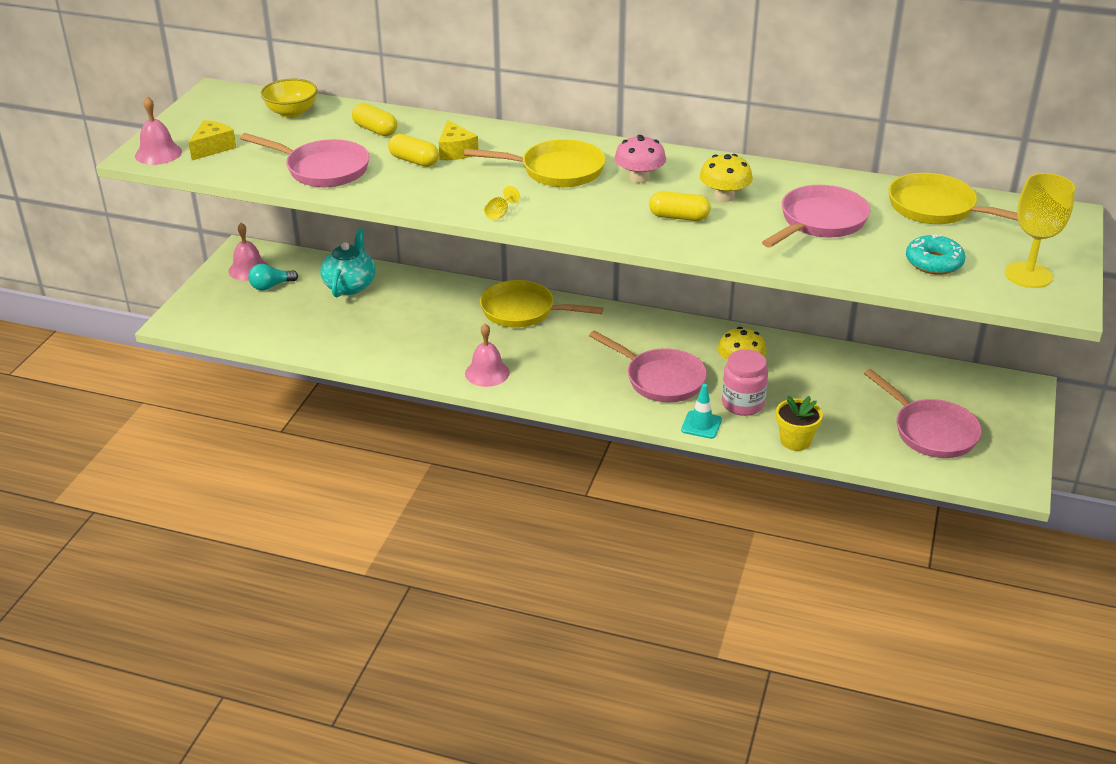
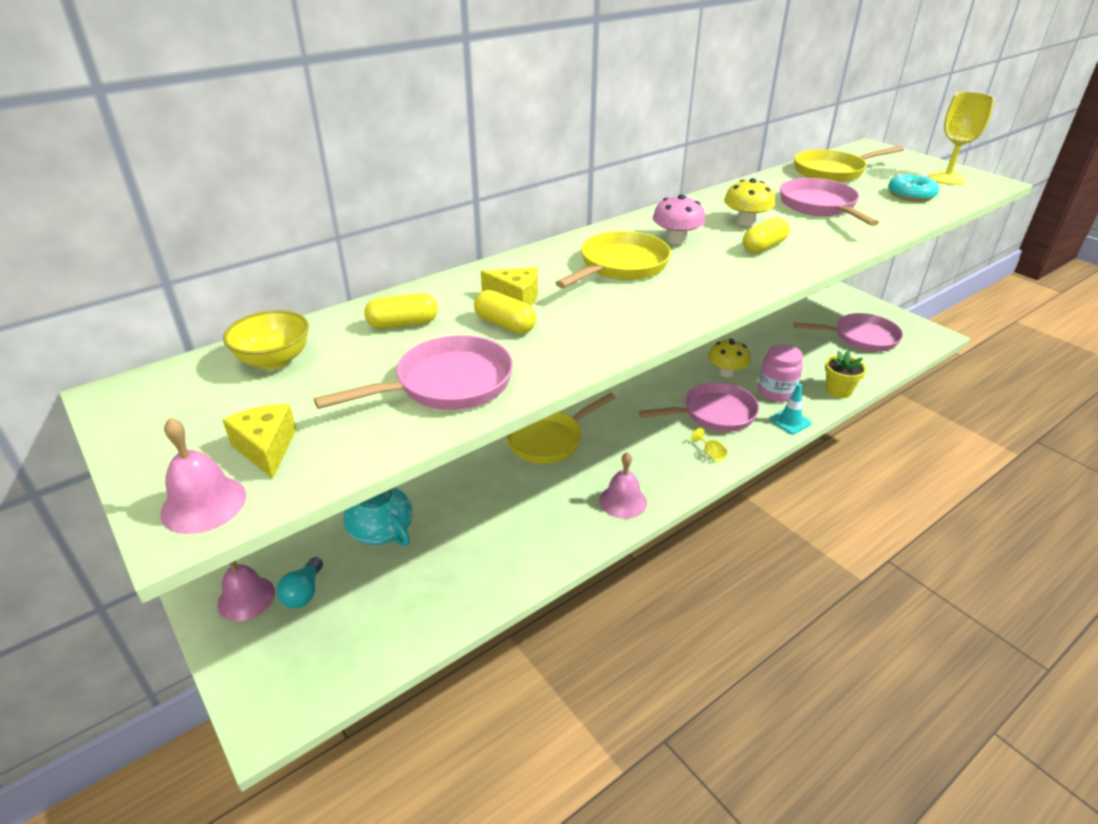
camera: 55 degrees left, 0 degrees up
(414, 161) = (505, 325): yellow capsule -> yellow capsule turned 60 degrees clockwise
(499, 213) = (674, 317): yellow goblet -> yellow goblet (710, 454)

